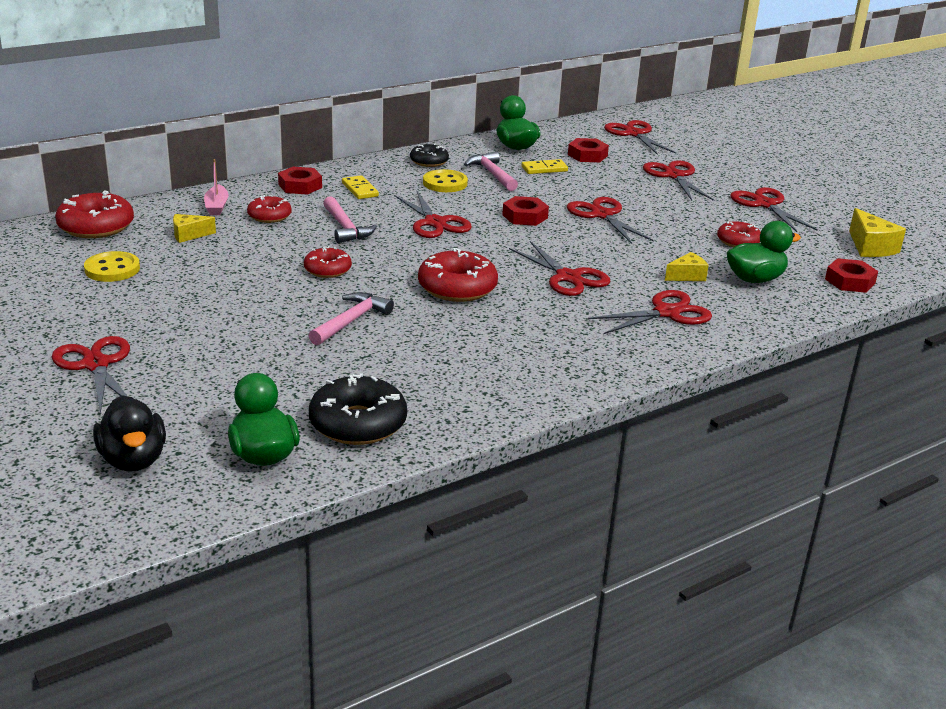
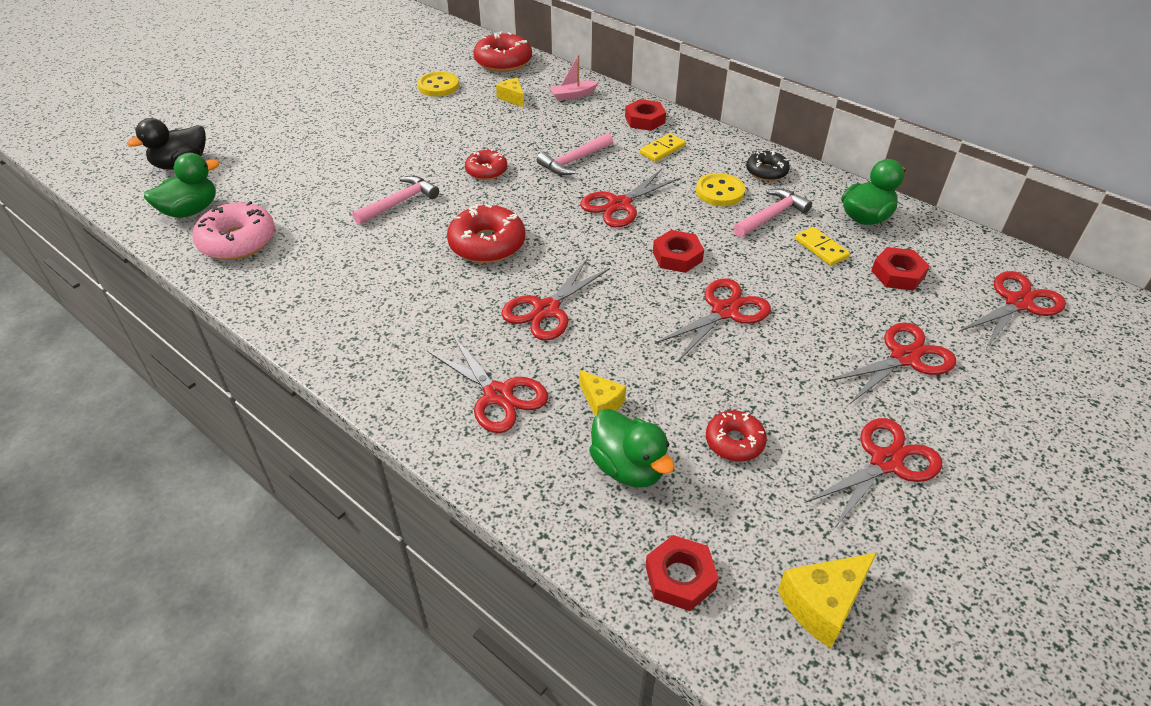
camera: 75 degrees right, 15 degrees up
(96, 365) = (298, 119): red scissors -> none
(269, 216) = (571, 121): red donut -> none
(351, 321) = (399, 202): pink hammer -> pink hammer turned 60 degrees counterclockwise
(358, 423) = (238, 241): black donut -> pink donut

